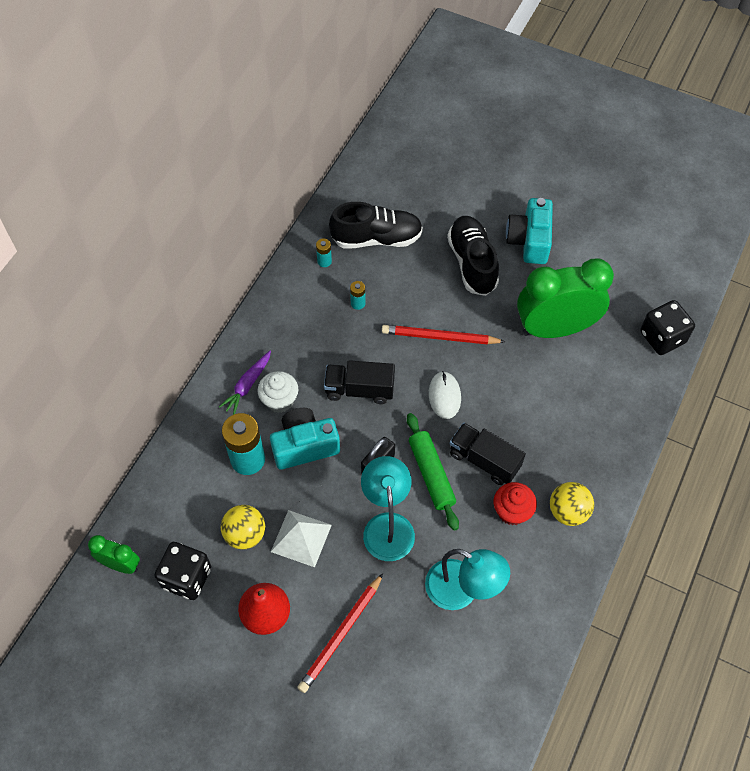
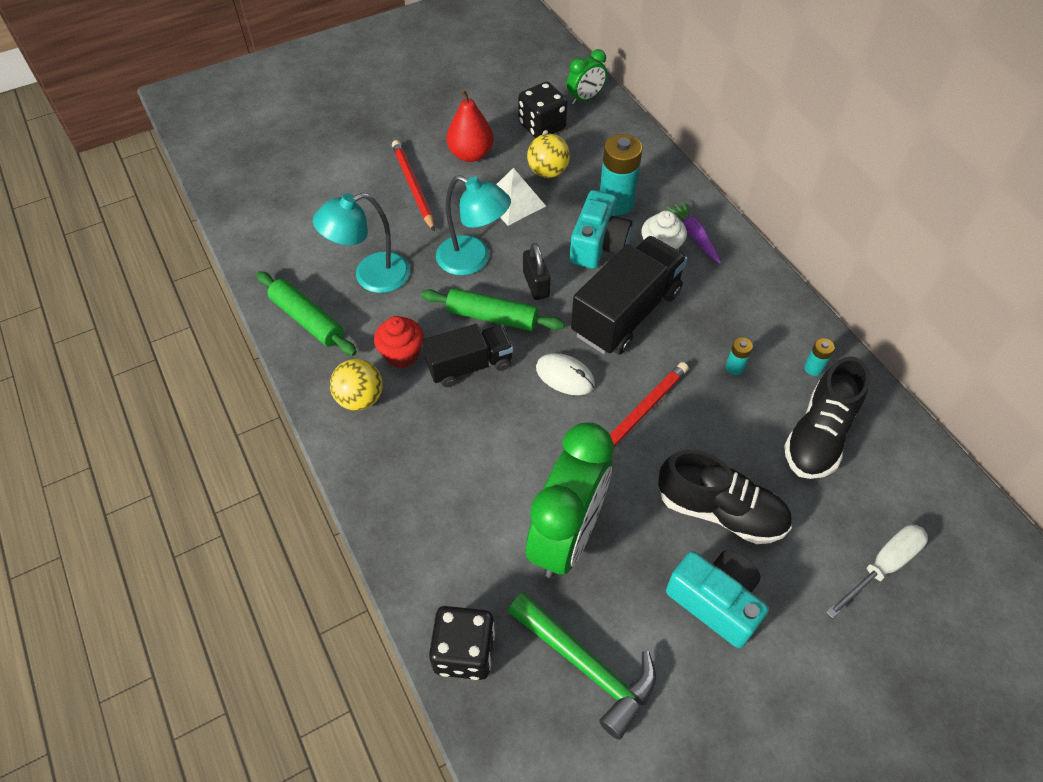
camera: 125 degrees right, 5 degrees down
(359, 389) = (626, 313): black truck -> black truck, size x1.59
(443, 178) = (882, 566): none -> white screwdriver
(538, 604) = (307, 320): none -> green rolling pin
(616, 278) = (586, 666): none -> green hammer

